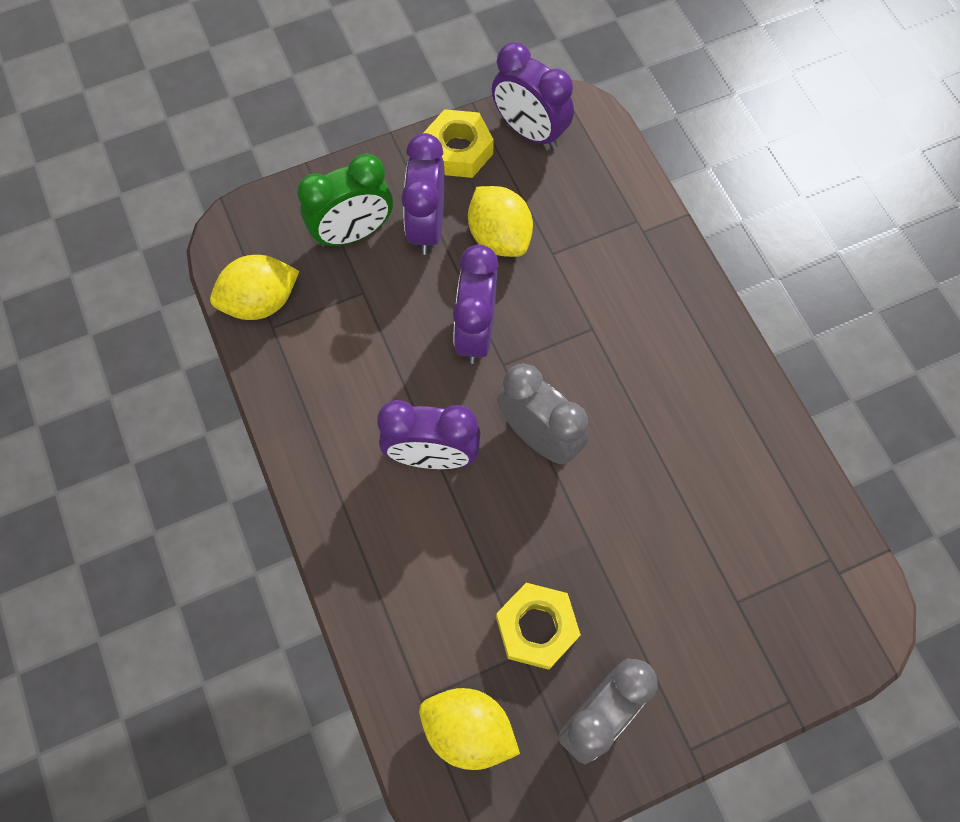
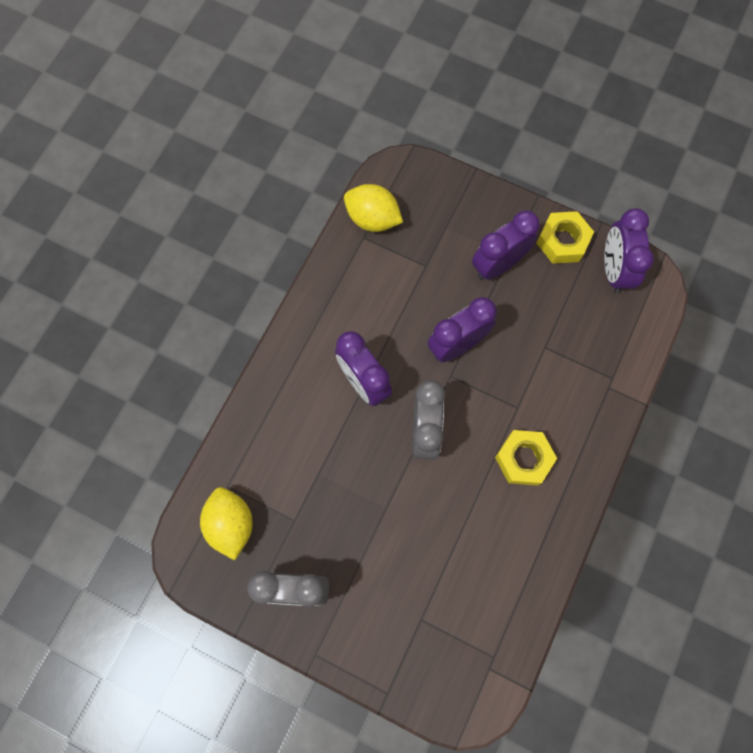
camera: 50 degrees right, 5 degrees up
(353, 233) = (456, 230): green clock -> none
(499, 237) = (528, 309): yellow lemon -> none
(536, 628) = (314, 516): yellow nut -> yellow nut (523, 459)

